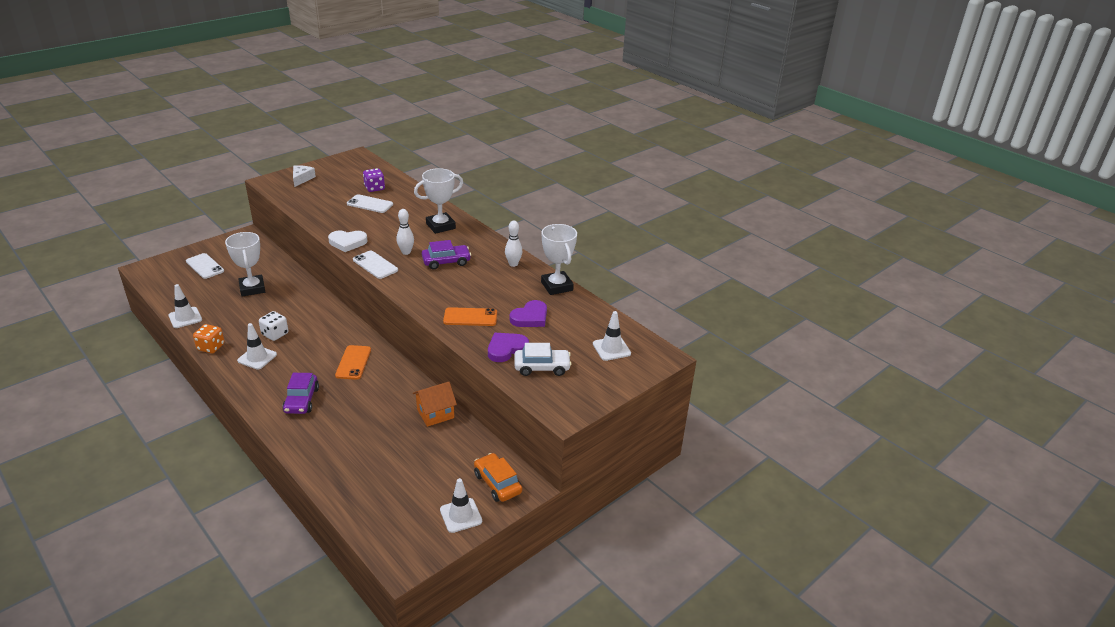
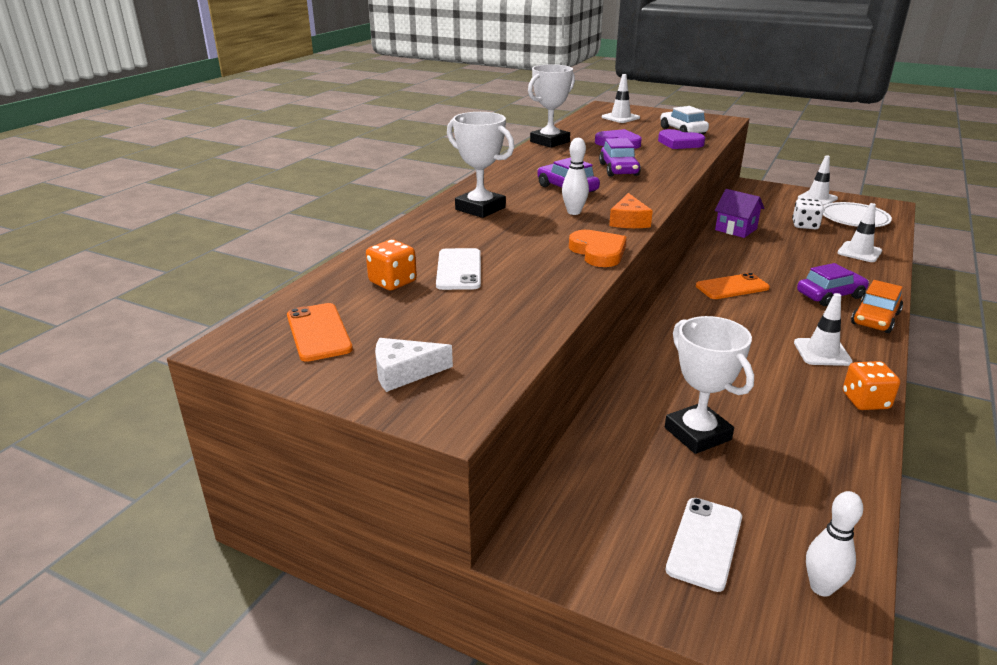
camera: 110 degrees left, 5 degrees down
(185, 318) = (856, 469): white traffic cone -> white traffic cone (859, 252)
(252, 288) = (697, 434): white trophy -> white trophy turned 75 degrees counterclockwise
(275, 334) = (764, 359): white dice -> white dice (805, 225)
(347, 242) = (598, 252): white heart -> orange heart
(374, 188) = (392, 282): purple dice -> orange dice
(375, 265) = (628, 221): white phone -> orange cheese
(396, 507) = (854, 219): none -> white plate
(435, 413) = (736, 229): orange house -> purple house
(465, 294) = (618, 169): none -> purple car
(470, 317) = (656, 161): orange phone -> orange phone (319, 332)
(497, 483) = (767, 194): orange car -> orange car (875, 319)
(513, 264) = (529, 161): white bowling pin -> white bowling pin (821, 587)

